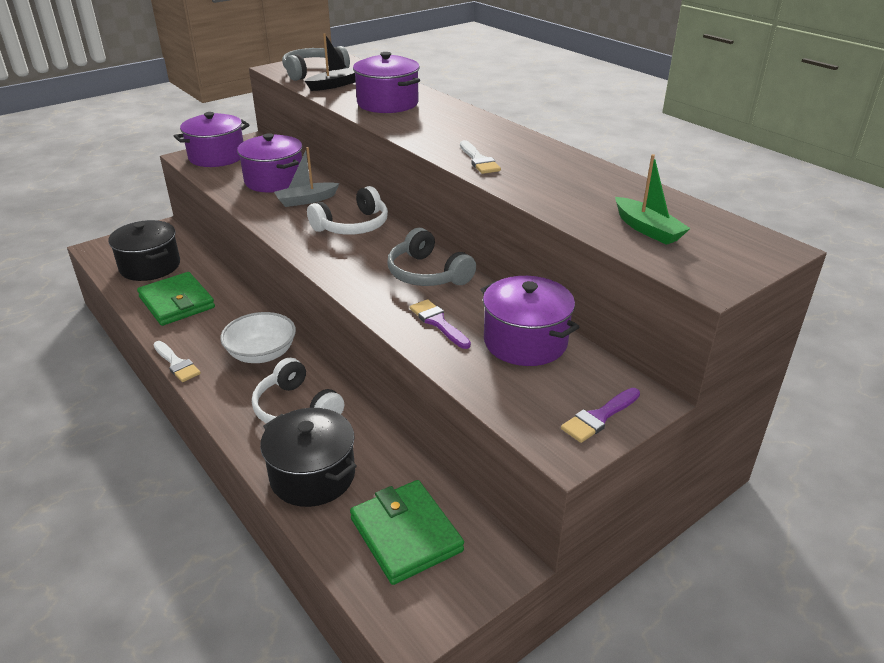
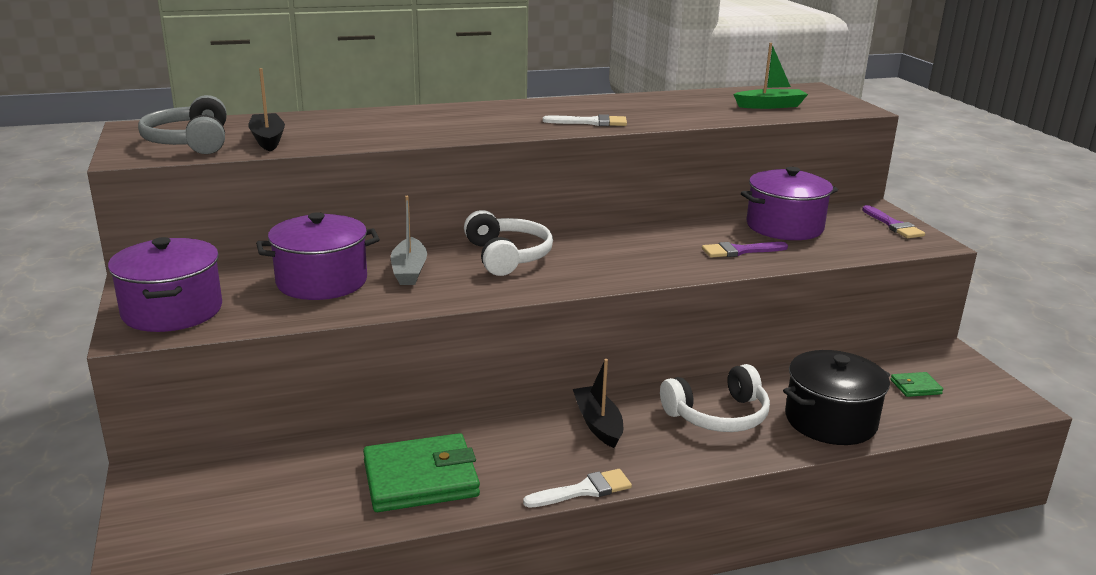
camera: 70 degrees left, 10 degrees down
(150, 266) = (279, 497): black pot -> none
(262, 354) = (598, 424): white bowl -> black boat
(387, 103) = (379, 128): purple pot -> none
(406, 535) = (915, 387): green wallet -> green wallet, size x0.45
(427, 274) = (645, 240): grey headphones -> none

